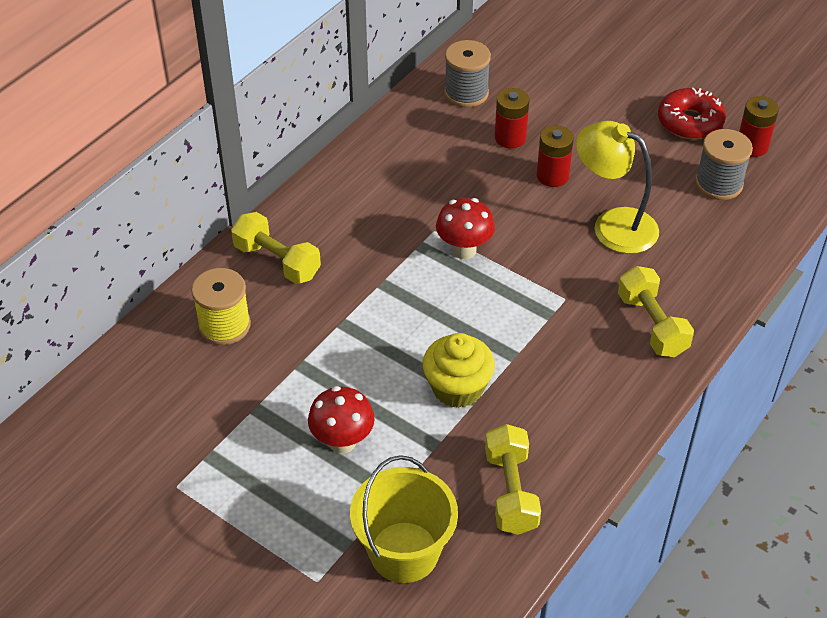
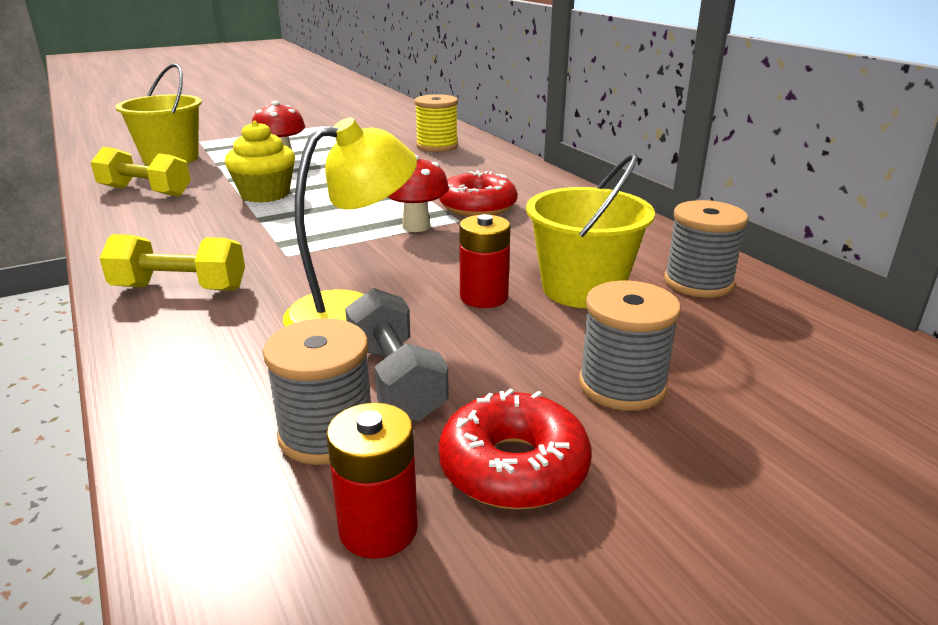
camera: 115 degrees right, 20 degrees down
(277, 261) = (486, 166): yellow dumbbell -> none
(397, 229) = (477, 207): none -> red donut
(510, 138) = (582, 289): red battery -> yellow bucket
(604, 104) = (622, 385): none -> grey spool
(663, 179) = (395, 380): none -> grey dumbbell

